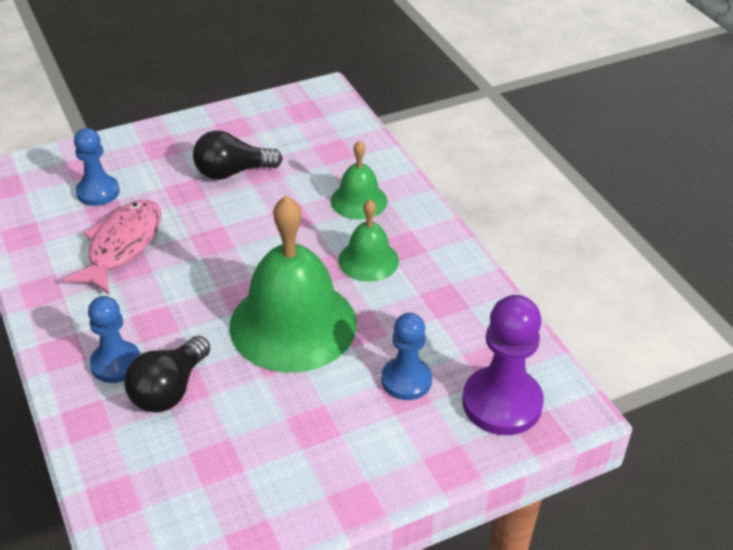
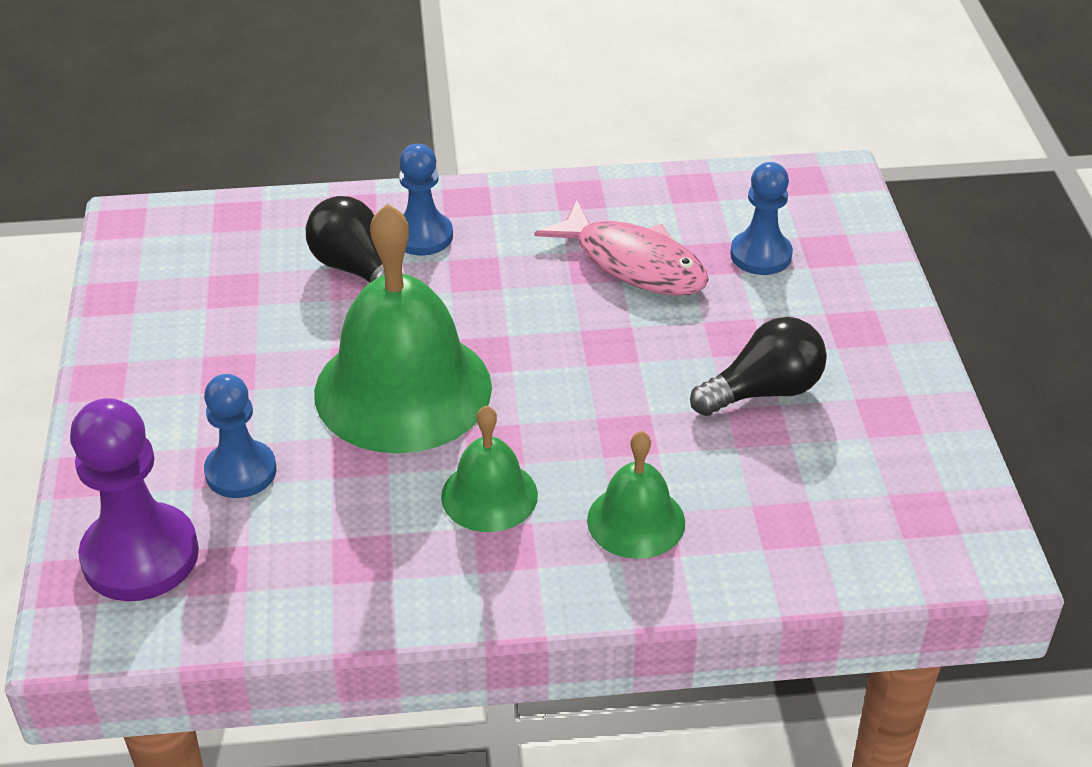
camera: 110 degrees right, 0 degrees up
(232, 172) = (763, 391): black light bulb -> black light bulb turned 60 degrees clockwise

